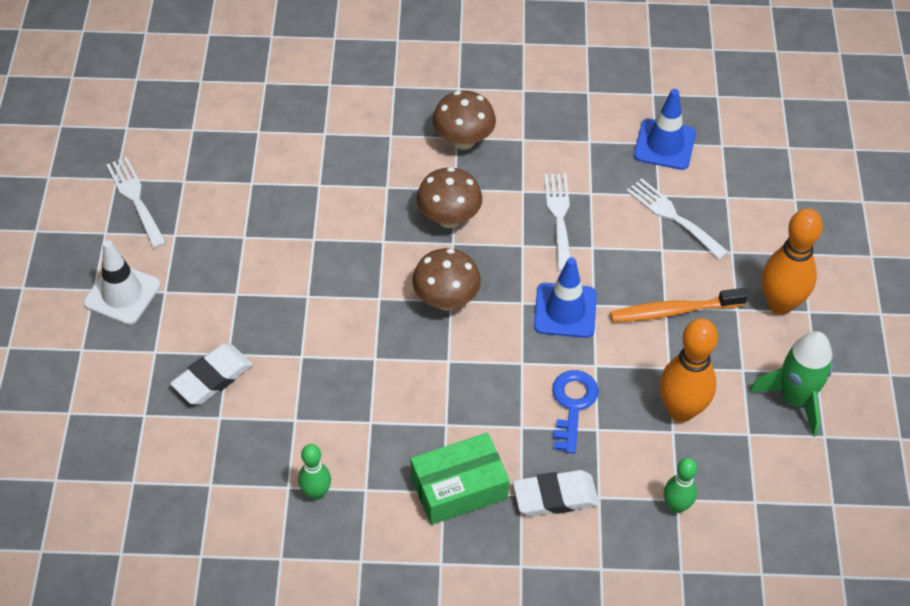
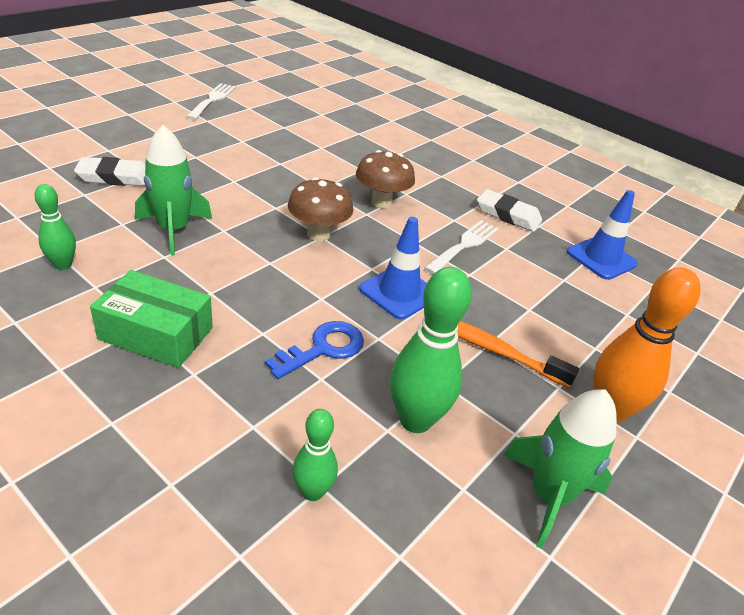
camera: 35 degrees right, 15 degrees down
(122, 294) = (137, 122): white traffic cone -> none
(340, 391) = (173, 230): none -> green rocket
(463, 141) = (444, 179): brown mushroom -> none
(555, 496) = (217, 396): white eraser -> white eraser (508, 215)
(673, 216) = (562, 297): white fork -> none
(681, 410) = (415, 420): orange bowling pin -> green bowling pin

